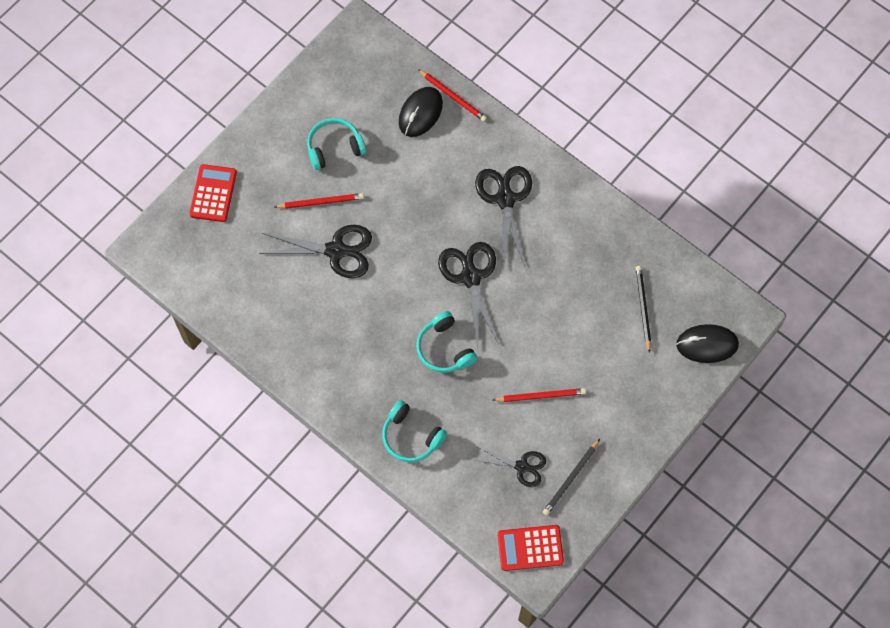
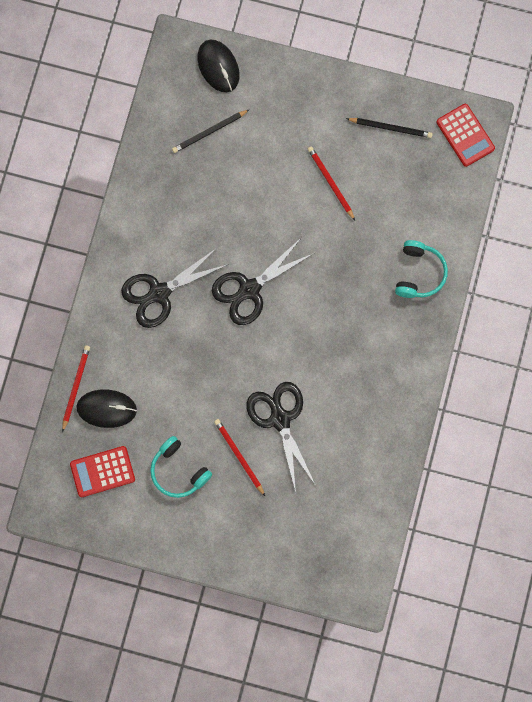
camera: 115 degrees left, 10 degrees up
(213, 193) = (276, 560): red calculator -> red calculator (102, 471)
(444, 349) = (327, 281): turquoise headphones -> none
(522, 466) = (400, 171): black scissors -> none

